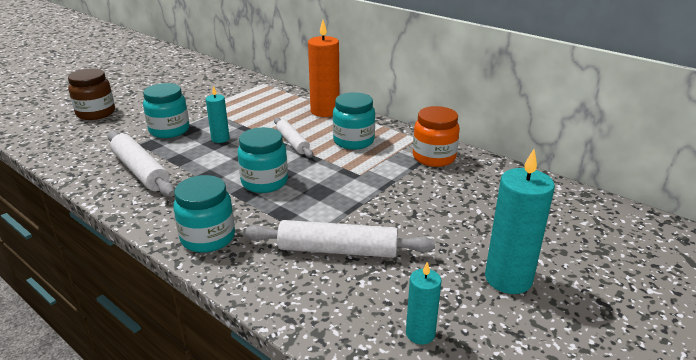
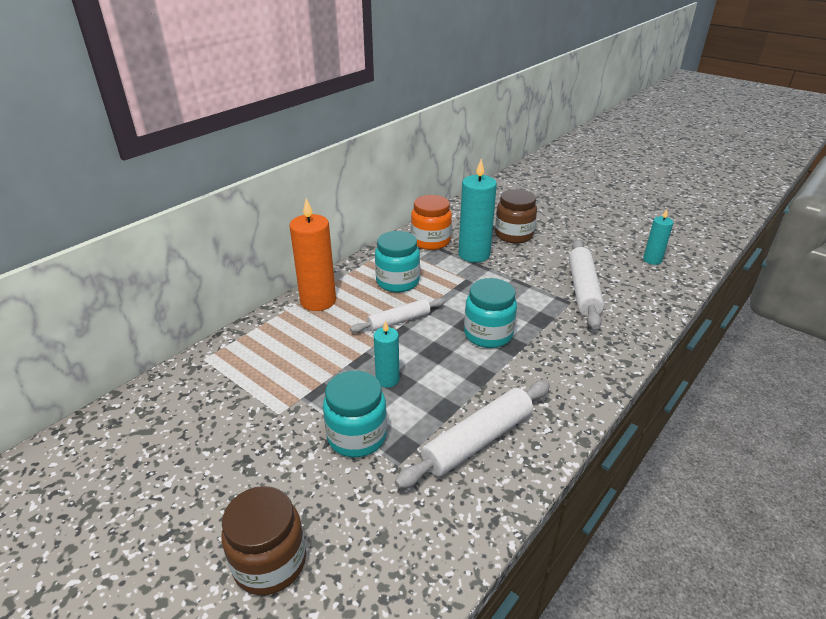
camera: 90 degrees left, 5 degrees up
(208, 238) = (593, 360): turquoise jar -> none
(464, 211) = (513, 235): none -> brown jar
(508, 279) = (586, 228): turquoise candle -> turquoise candle (474, 254)

